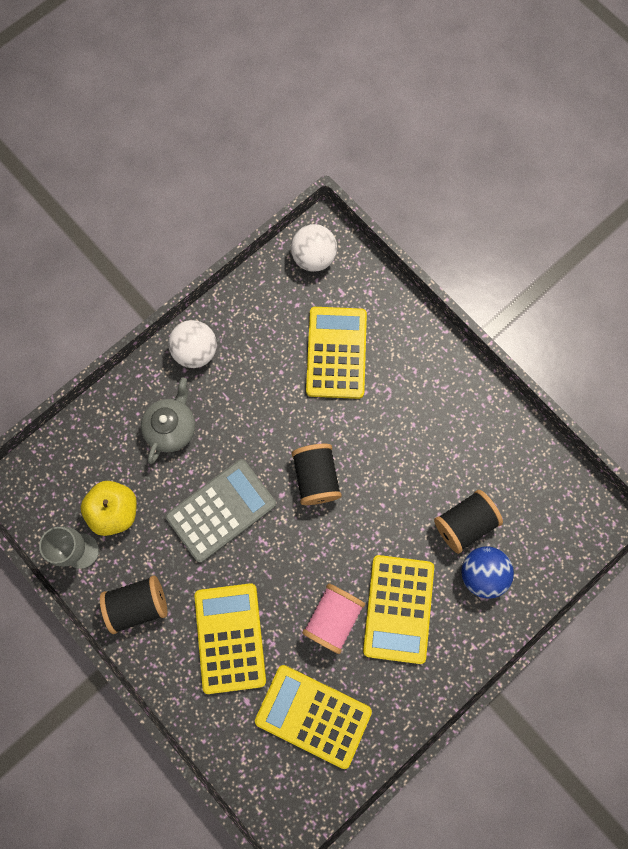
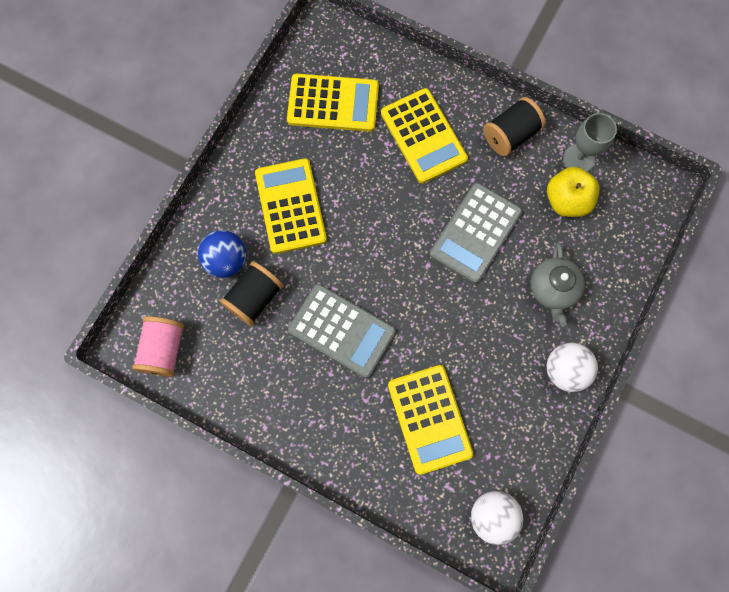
camera: 160 degrees right, 0 degrees up
(316, 477) = (403, 291): black spool -> none
(333, 618) = (344, 180): pink spool -> pink spool (164, 349)
(389, 460) = (342, 331): none -> grey calculator

